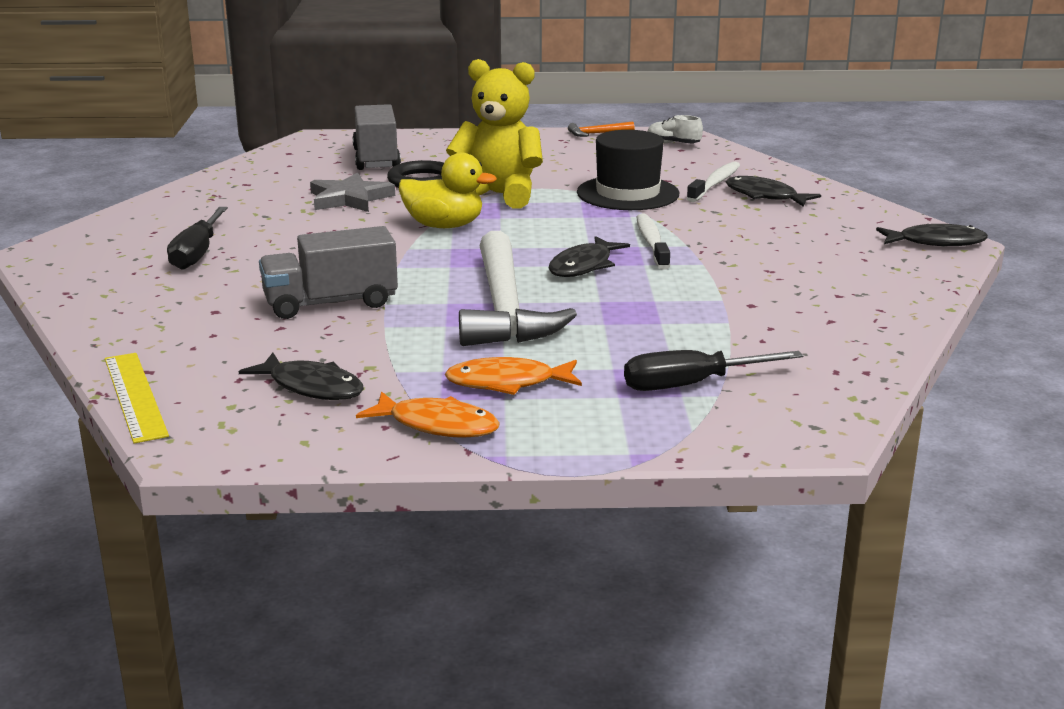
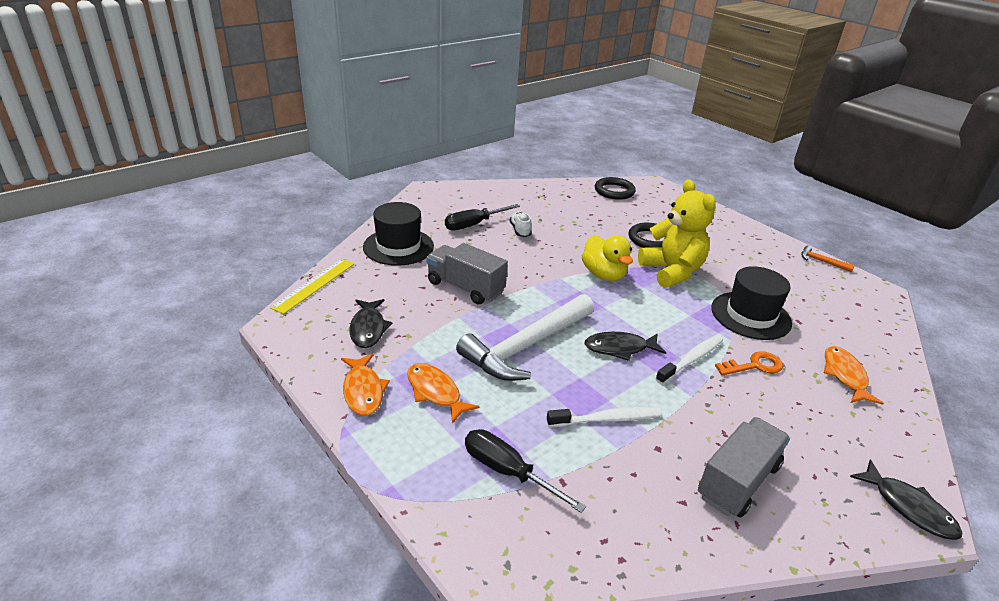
camera: 50 degrees right, 10 degrees up
(152, 313) = (398, 247): none -> black hat
(288, 160) = (614, 191): none -> black ring
(350, 198) = (595, 230): grey star -> none
(376, 159) = (656, 213): grey truck -> grey truck (737, 481)
(673, 144) = (861, 296): white shoe -> white shoe (520, 230)
(700, 222) = (754, 365): none -> orange key
(715, 183) = (827, 344): white toothbrush -> white toothbrush (607, 419)
(764, 196) = (845, 375): black fish -> orange fish

